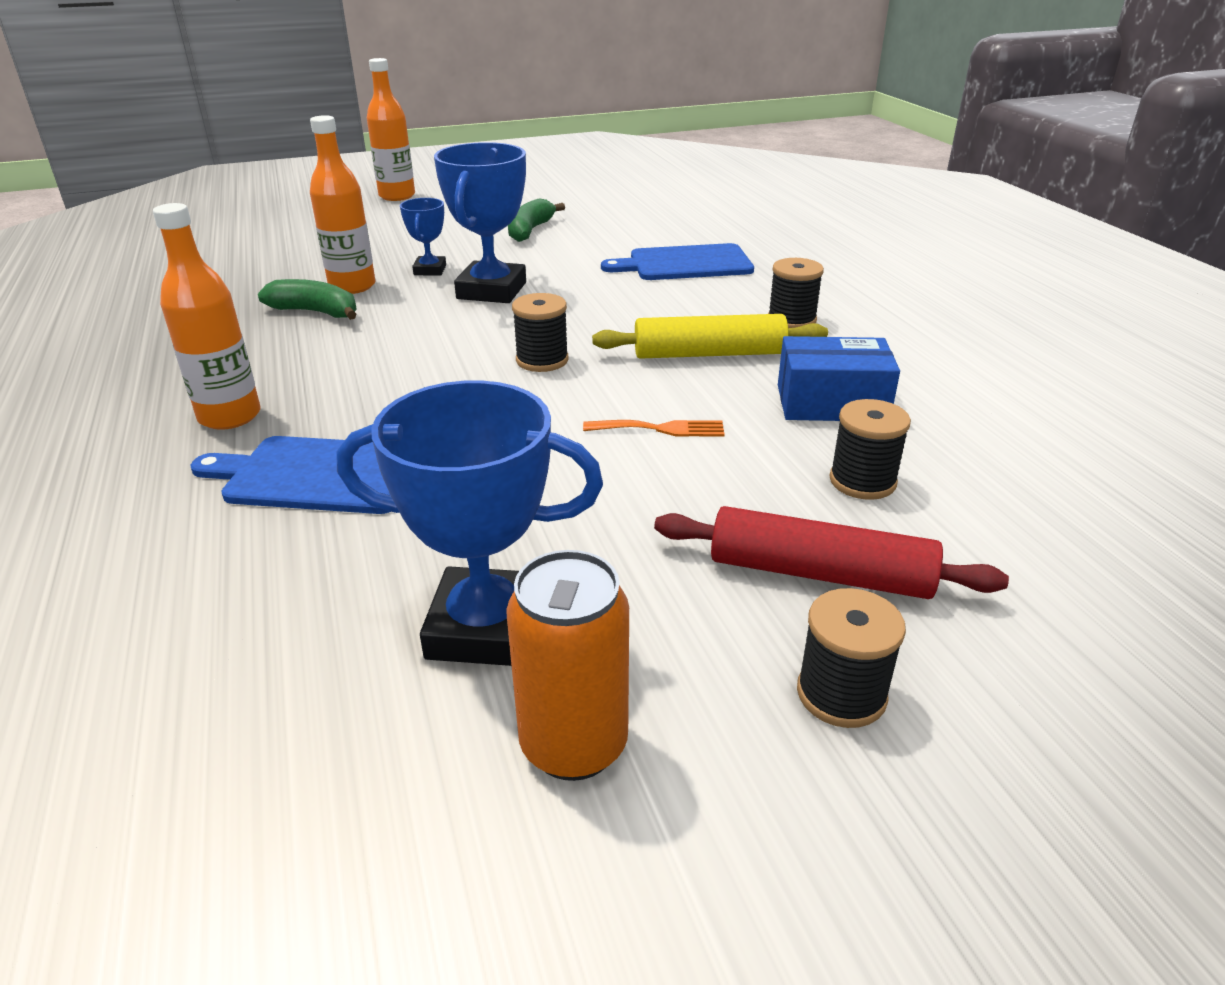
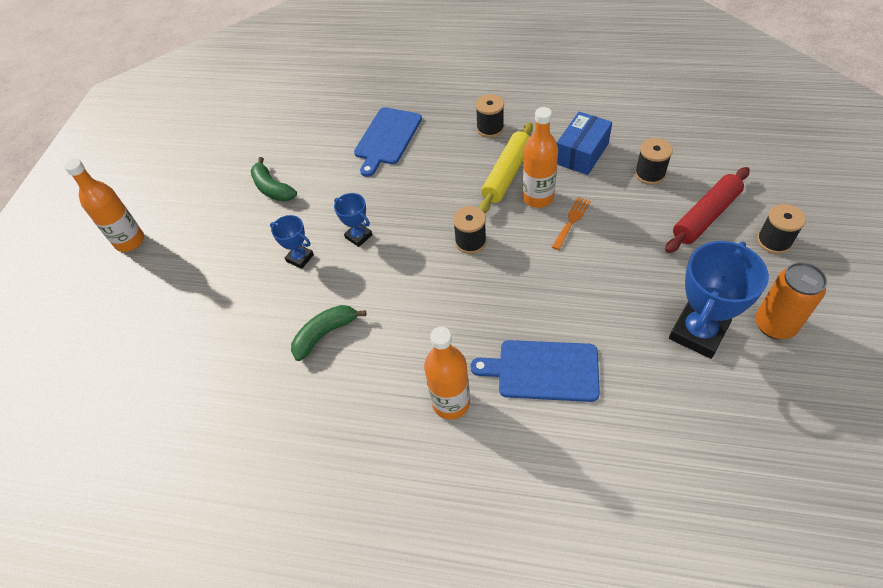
camera: 55 degrees left, 20 degrees up
(317, 475) = (543, 370): blue cutting board -> blue cutting board turned 60 degrees clockwise
(352, 286) = (295, 306): orange bottle -> orange bottle (538, 197)
(491, 290) = (358, 236): blue trophy -> blue trophy, size x0.52

